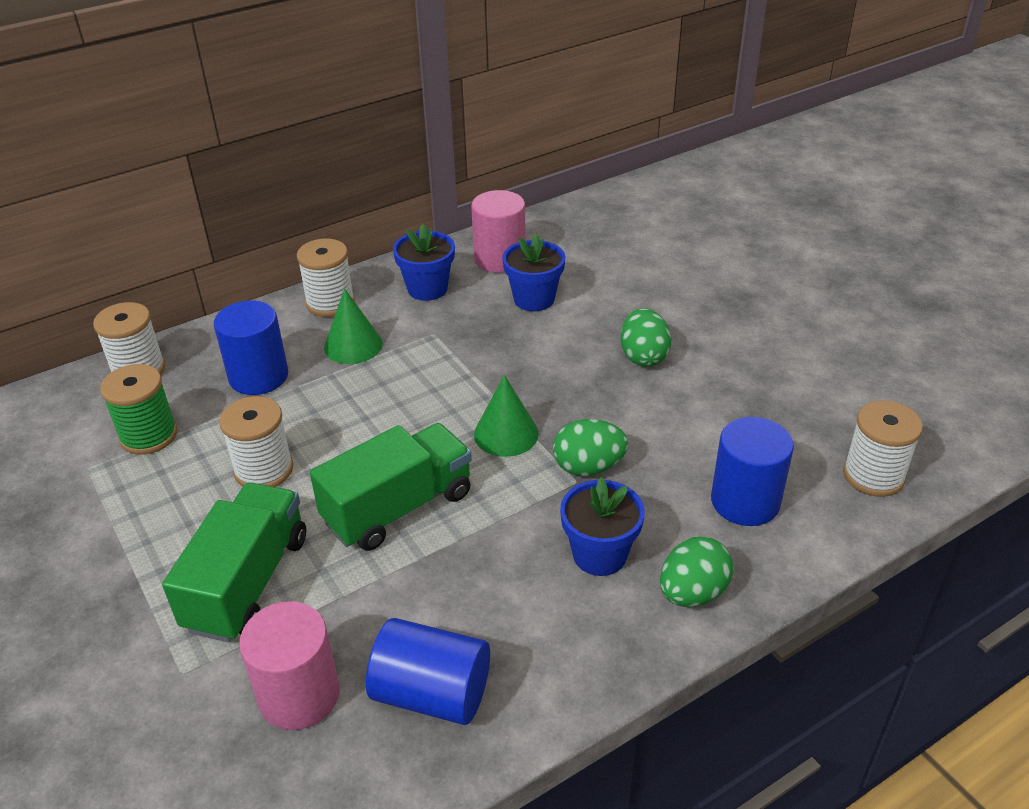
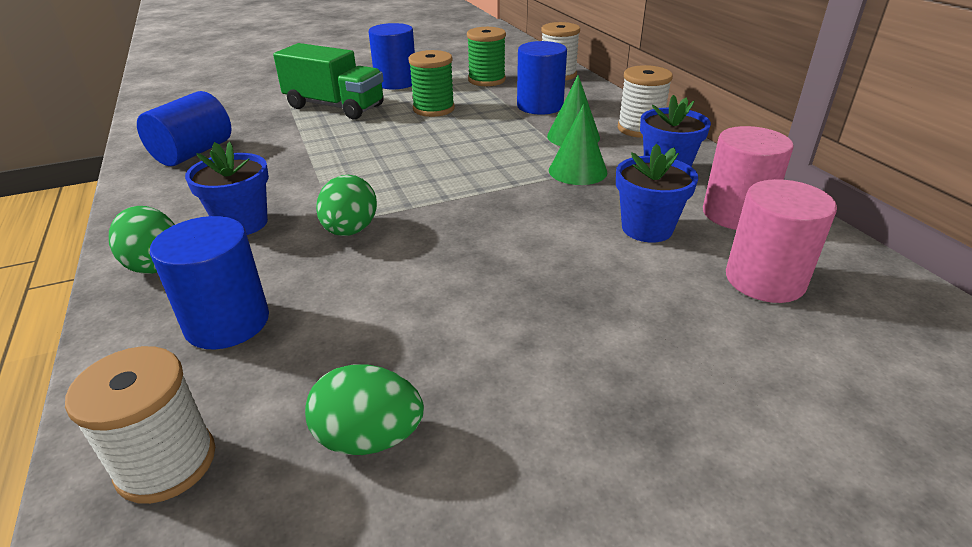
camera: 100 degrees right, 5 degrees down
(141, 536) = (396, 82): none -> blue cylinder
(264, 470) = (433, 109): white spool -> green spool
(299, 695) = (237, 119): pink cylinder -> pink cylinder (764, 280)
(398, 507) = (364, 148): green truck -> none
(506, 434) = (421, 194): green cone -> green cone (577, 171)
(643, 356) = (515, 292): green egg -> green egg (369, 438)

